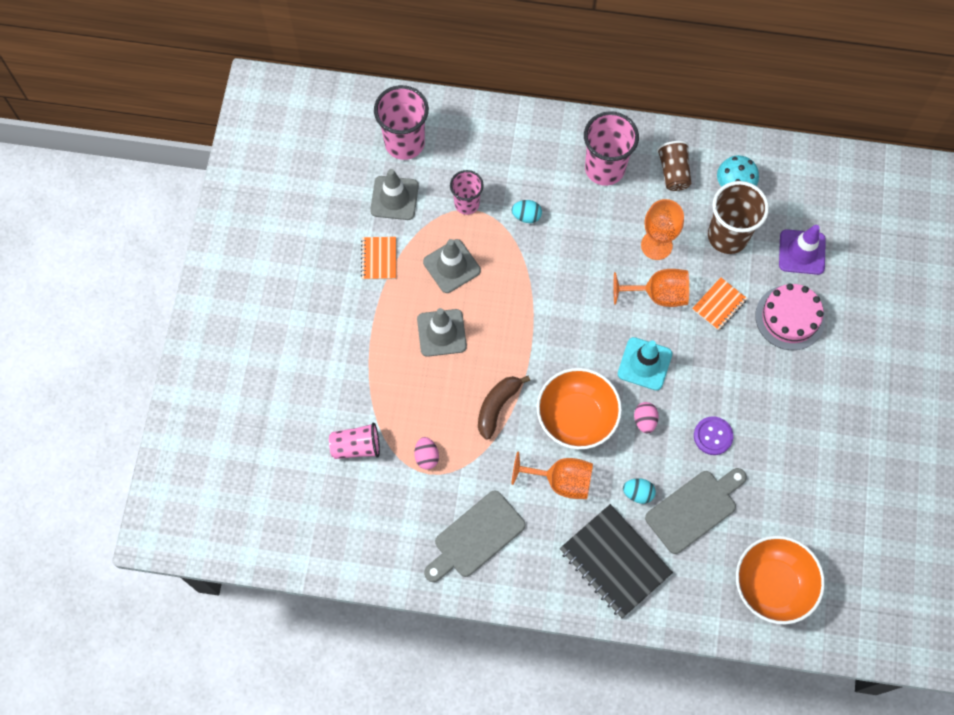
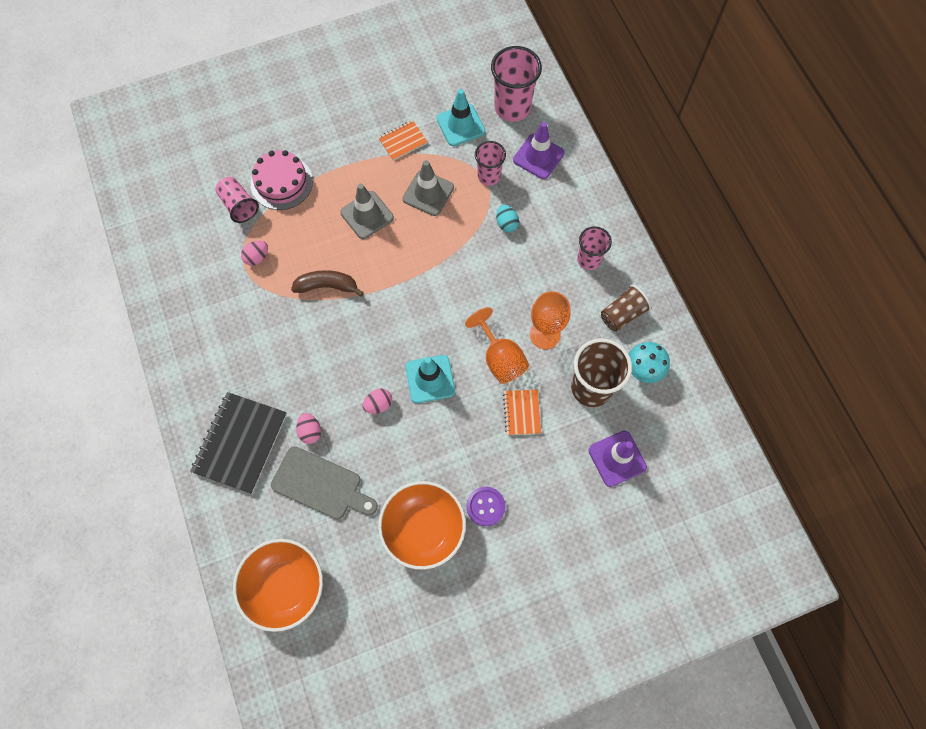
camera: 60 degrees right, 0 degrees up
(394, 198) = (460, 125): grey traffic cone -> turquoise traffic cone
(472, 150) = (538, 156): none -> purple traffic cone
(475, 537) = (208, 326): grey cutting board -> none
(561, 481) = (289, 366): orange goblet -> none
(576, 417) = (351, 350): orange bowl -> orange bowl (423, 529)
(604, 168) = (589, 260): pink cup -> pink cup, size x0.61
(638, 493) = (310, 431): turquoise egg -> pink egg
(713, 436) = (396, 467): purple button -> purple button (485, 506)
(719, 304) = (521, 412): orange notebook -> orange notebook turned 75 degrees clockwise
(790, 317) = (547, 479): pink cake -> pink cake (281, 182)

